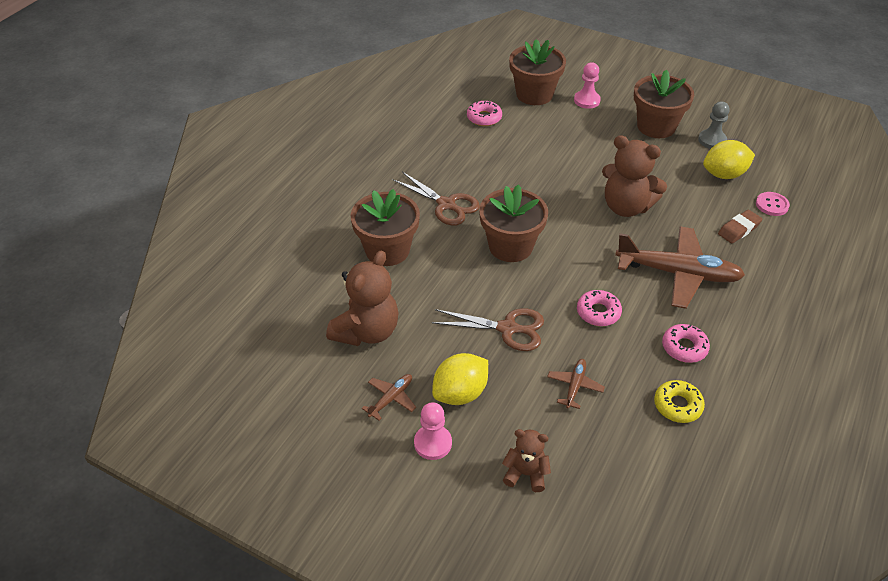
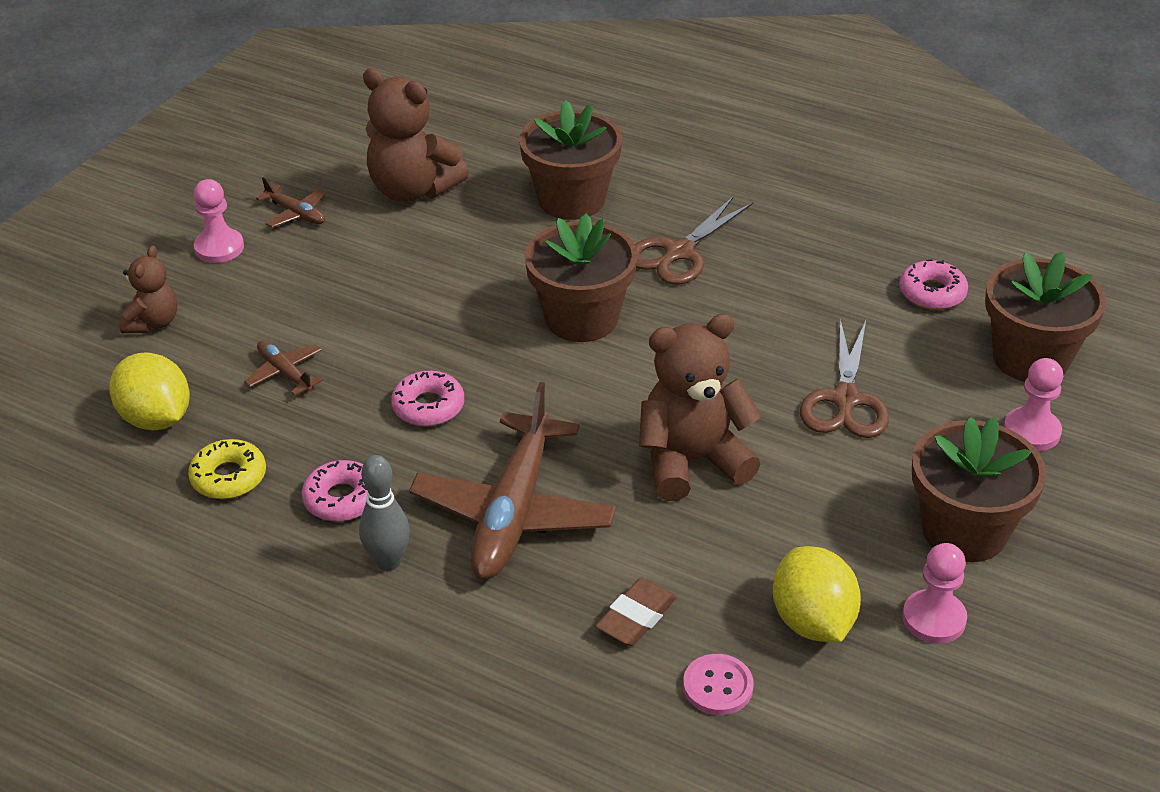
camera: 90 degrees right, 5 degrees down
(460, 393) = (293, 269): yellow lemon -> yellow lemon (156, 418)
(507, 328) = (404, 312): brown scissors -> brown scissors (845, 399)
(574, 386) = (285, 373): brown plane -> brown plane turned 150 degrees counterclockwise
(626, 207) = (692, 461): brown teddy bear -> brown teddy bear turned 45 degrees clockwise
(712, 140) = (934, 619): grey pawn -> pink pawn
(728, 323) = (388, 562): none -> grey bowling pin
(739, 229) = (636, 617): brown eraser -> brown eraser turned 75 degrees clockwise

